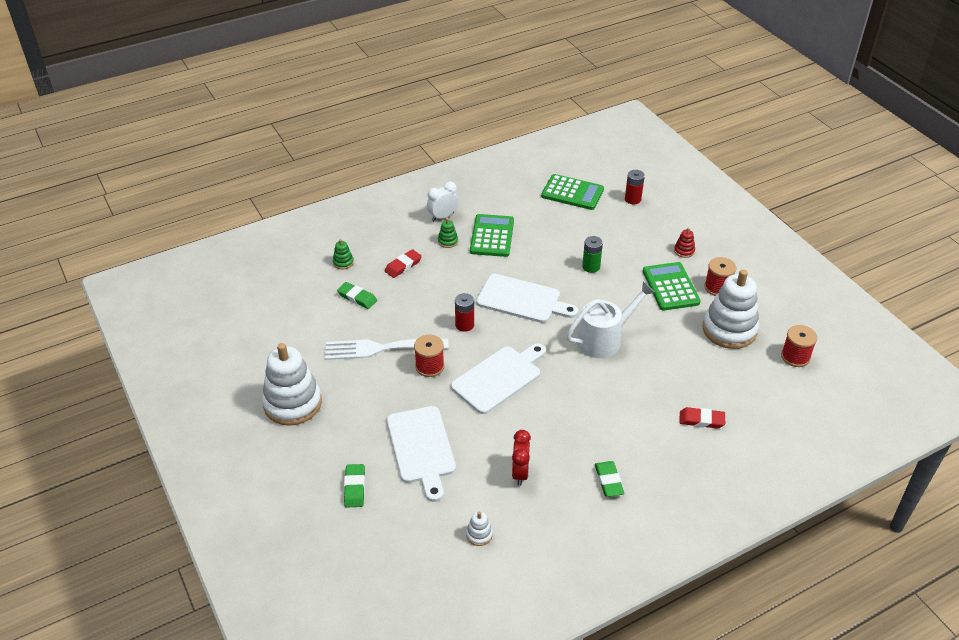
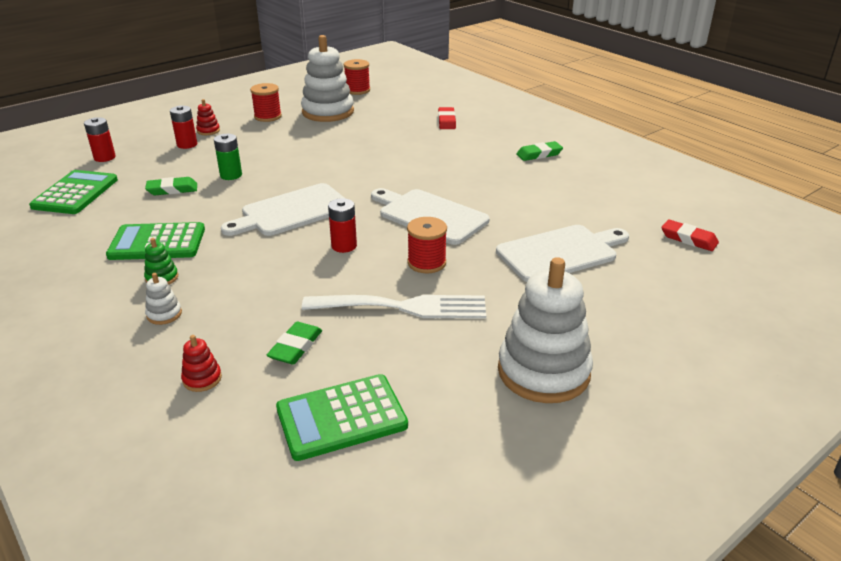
camera: 100 degrees left, 10 degrees down
(343, 262) = (202, 379): green stacking toy -> red stacking toy
(354, 488) = (648, 291): green eraser -> green eraser (172, 189)
(380, 348) = (404, 307): white fork -> white fork turned 75 degrees counterclockwise
(403, 266) = (217, 312): red eraser -> red eraser (688, 239)
(442, 217) = (96, 289): white clock -> none
(479, 534) = (646, 208): white stacking toy -> white stacking toy (164, 314)
(520, 473) = (557, 194): red clock -> none
(522, 300) = (292, 211): white cutting board -> white cutting board turned 135 degrees counterclockwise
(604, 339) = (352, 163): white watering can -> none
(654, 240) = (187, 144): none -> red battery
(670, 287) = (267, 136): green calculator -> green calculator (341, 417)

